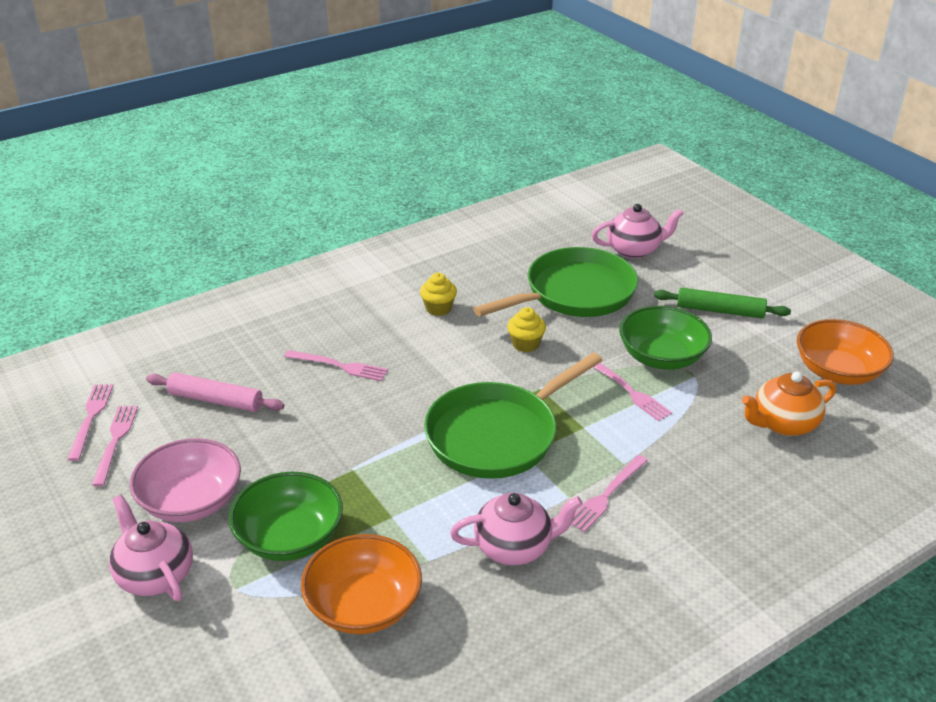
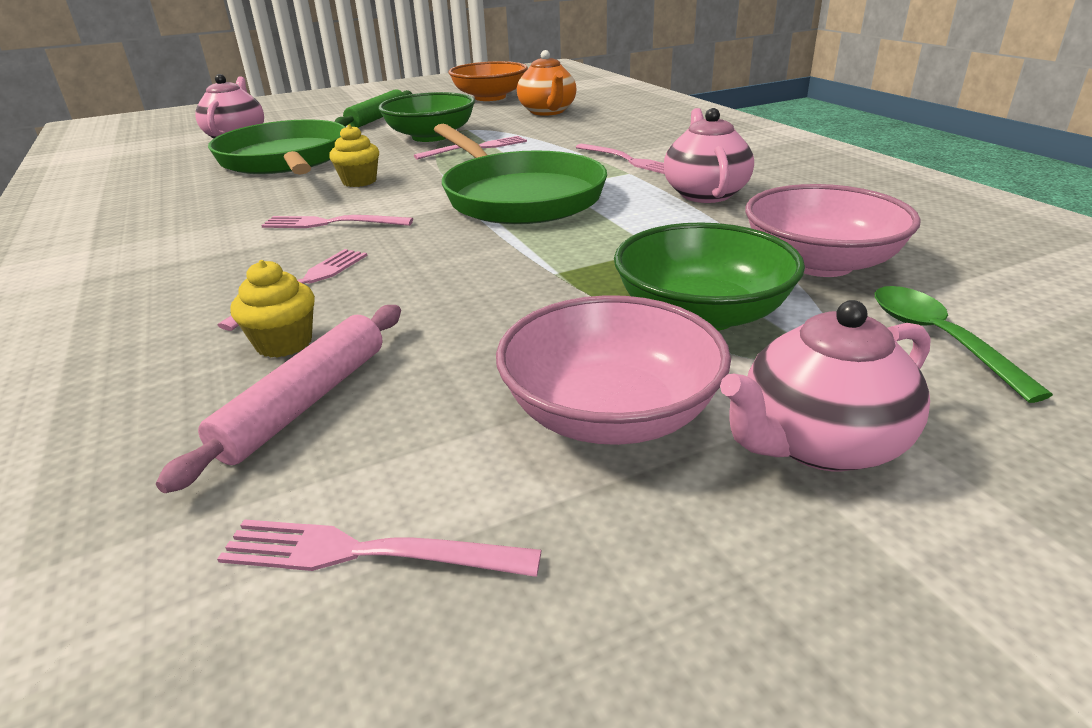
camera: 80 degrees left, 5 degrees down
(91, 418) = (230, 623): pink fork -> pink fork (332, 223)
(247, 647) = (938, 339): none -> green spoon
(363, 606) = (820, 263): orange bowl -> pink bowl
(438, 308) = (231, 221): yellow cupcake -> yellow cupcake (284, 343)

